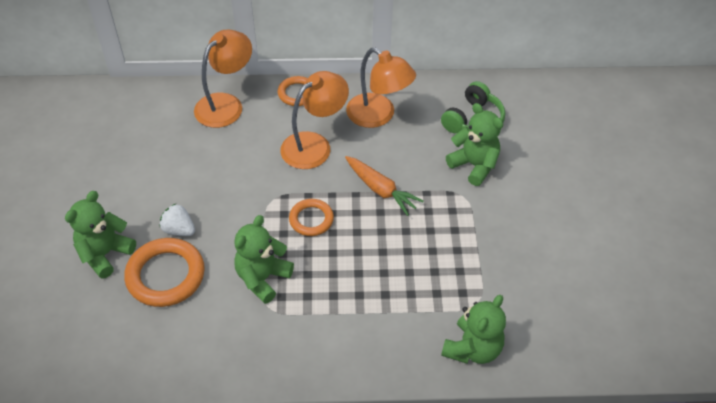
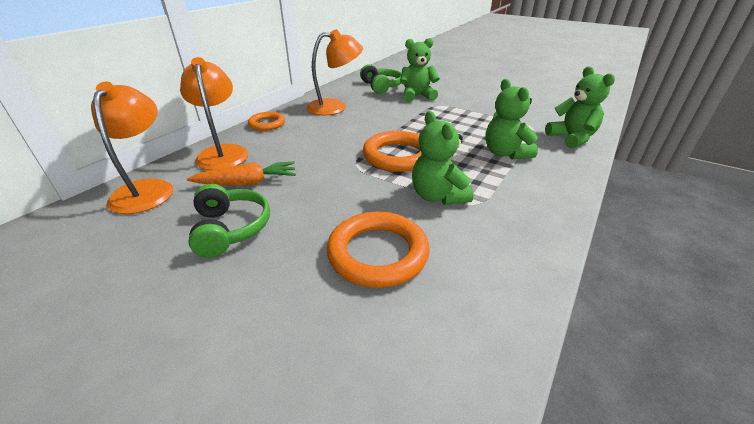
camera: 55 degrees left, 15 degrees down
(105, 254) = (295, 292): green teddy bear -> green teddy bear (505, 153)
(139, 182) = (230, 229): none -> green headphones
(179, 230) = (327, 224): white strawberry -> none
(311, 219) = (397, 156): orange ring -> orange ring, size x1.68
(314, 145) = (326, 133): orange lamp -> orange lamp (147, 189)
(381, 190) = (401, 125): orange carrot -> orange carrot (247, 183)

